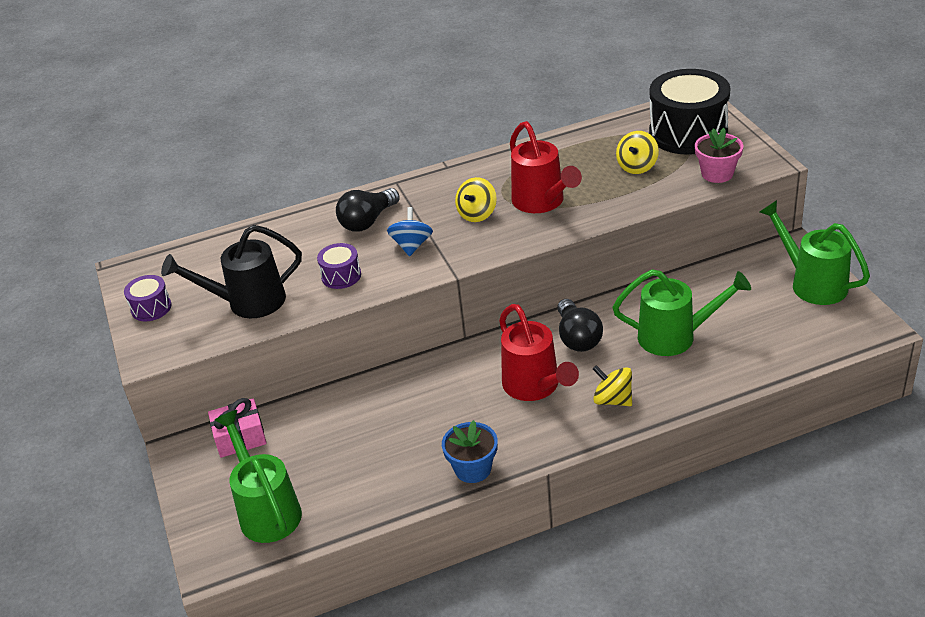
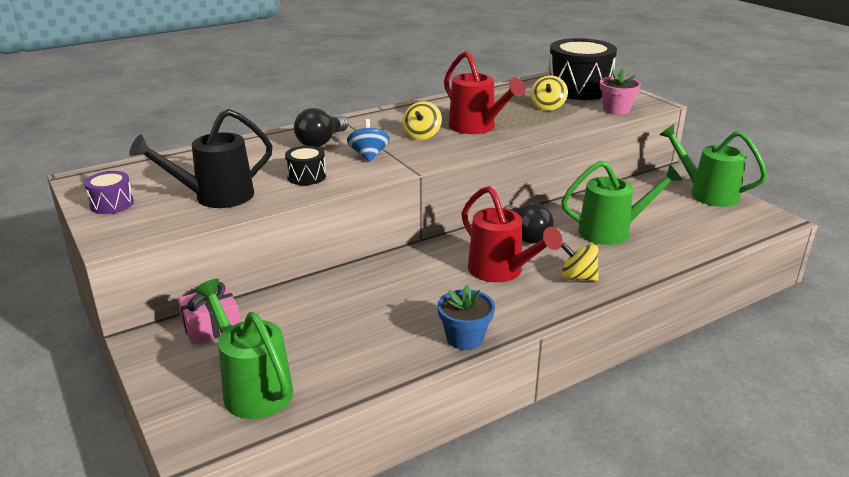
camera: 15 degrees left, 10 degrees down
(341, 276) = (306, 176): purple drum -> black drum

